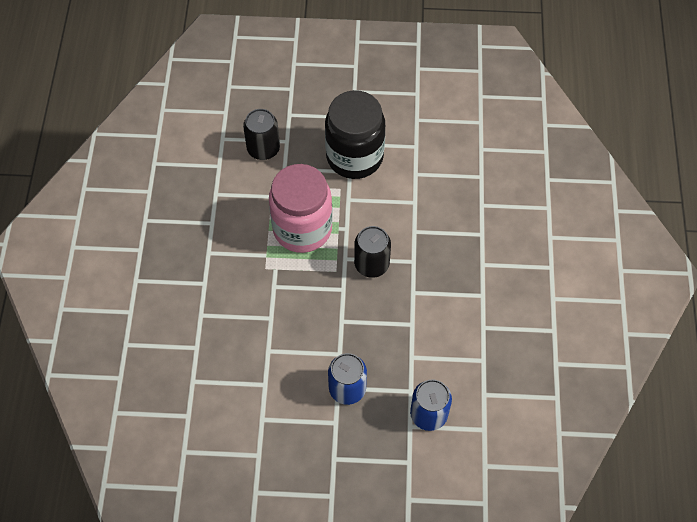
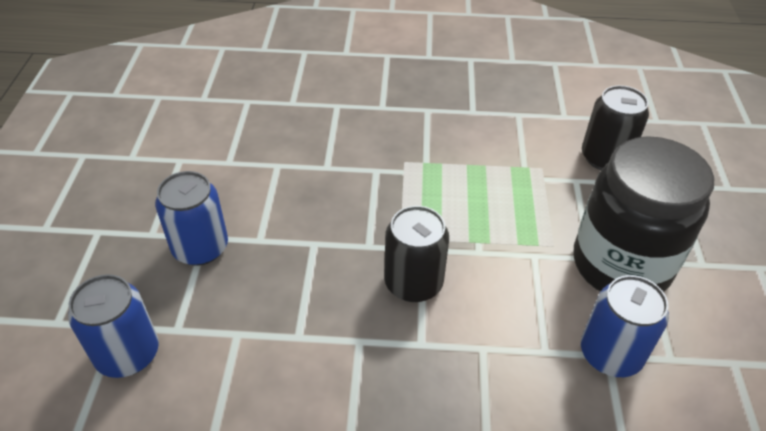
camera: 90 degrees right, 15 degrees down
(302, 228) = (473, 199): pink jar -> none
(414, 172) = (610, 354): none -> blue can

